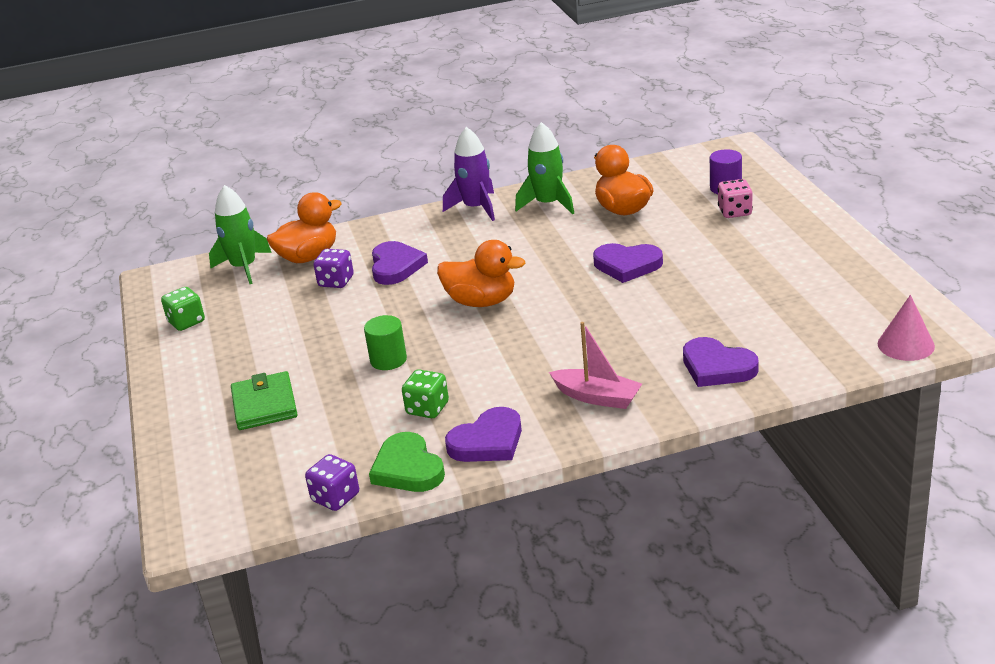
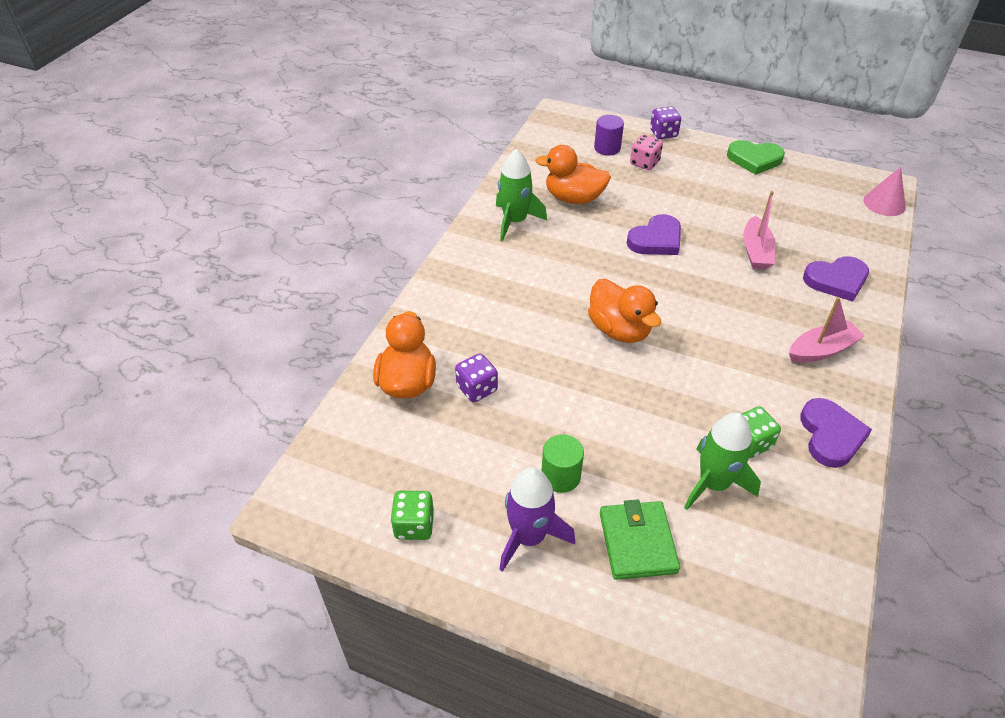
camera: 55 degrees left, 15 degrees up
(244, 267) = (364, 432): green rocket -> green rocket (713, 483)
(264, 405) = (637, 542): green wallet -> green wallet turned 60 degrees clockwise
(335, 498) = (836, 569): purple dice -> purple dice (663, 133)
(388, 360) = (649, 426): green cylinder -> green cylinder (560, 476)
(396, 266) = (500, 343): purple heart -> none
(408, 468) = (829, 501): green heart -> green heart (754, 159)
(476, 208) = (467, 254): purple rocket -> purple rocket (529, 537)
(481, 302) = (619, 330): orange duck -> orange duck turned 90 degrees clockwise
(692, 313) = (756, 251): none -> pink boat

